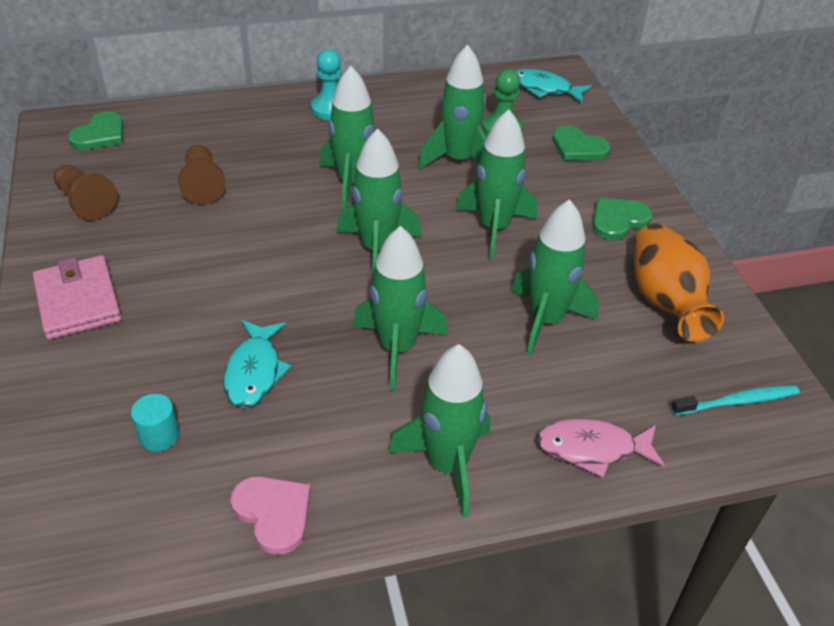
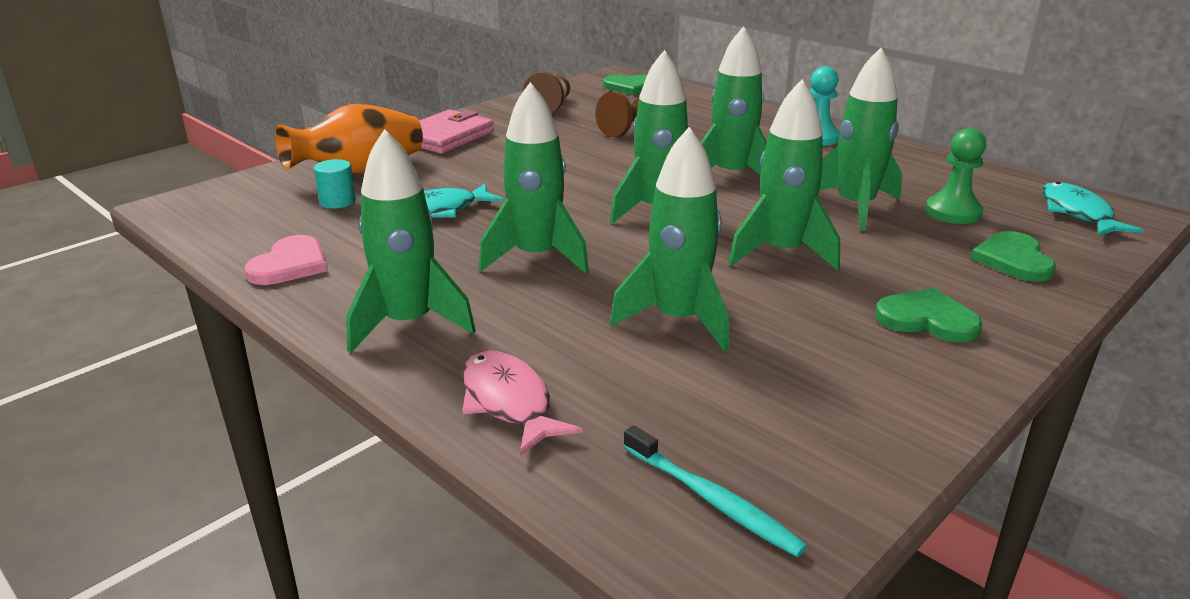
camera: 60 degrees right, 15 degrees down
(665, 301) = (828, 391): orange vase -> orange vase (360, 171)

